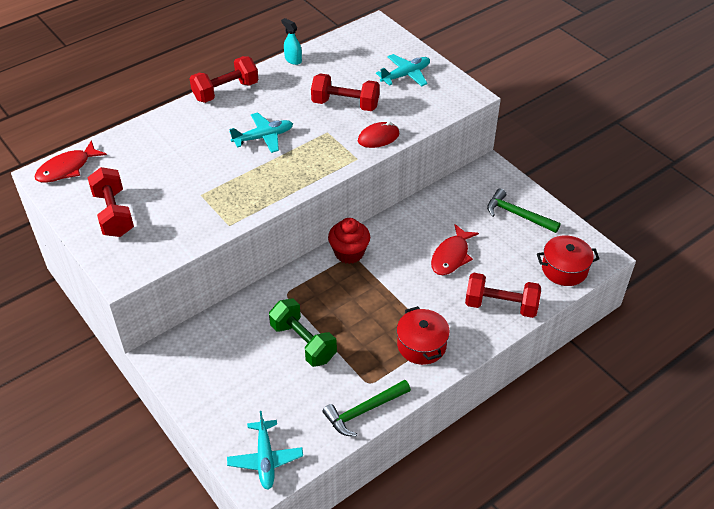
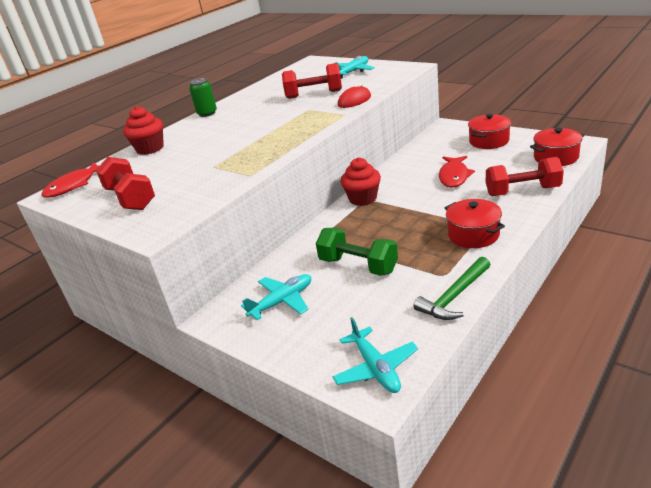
camera: 10 degrees left, 15 degrees down
(151, 135) = (150, 149): none -> red cupcake
(225, 91) = (207, 113): red dumbbell -> green can
(263, 137) = (254, 125): turquoise plane -> turquoise plane (282, 301)
(293, 60) = (256, 88): turquoise spray bottle -> none
(517, 215) = (489, 141): green hammer -> red pot

